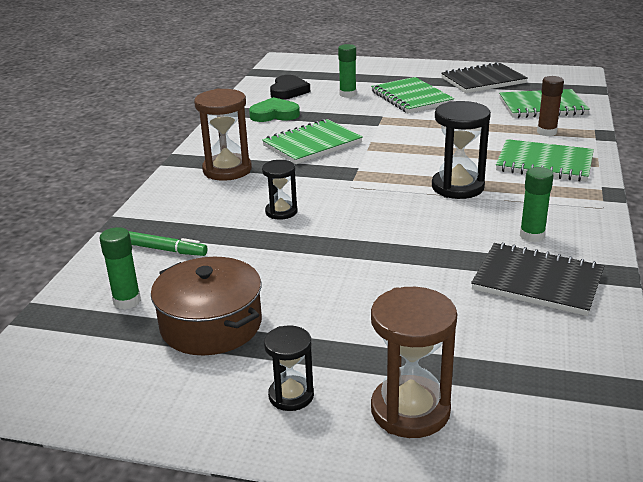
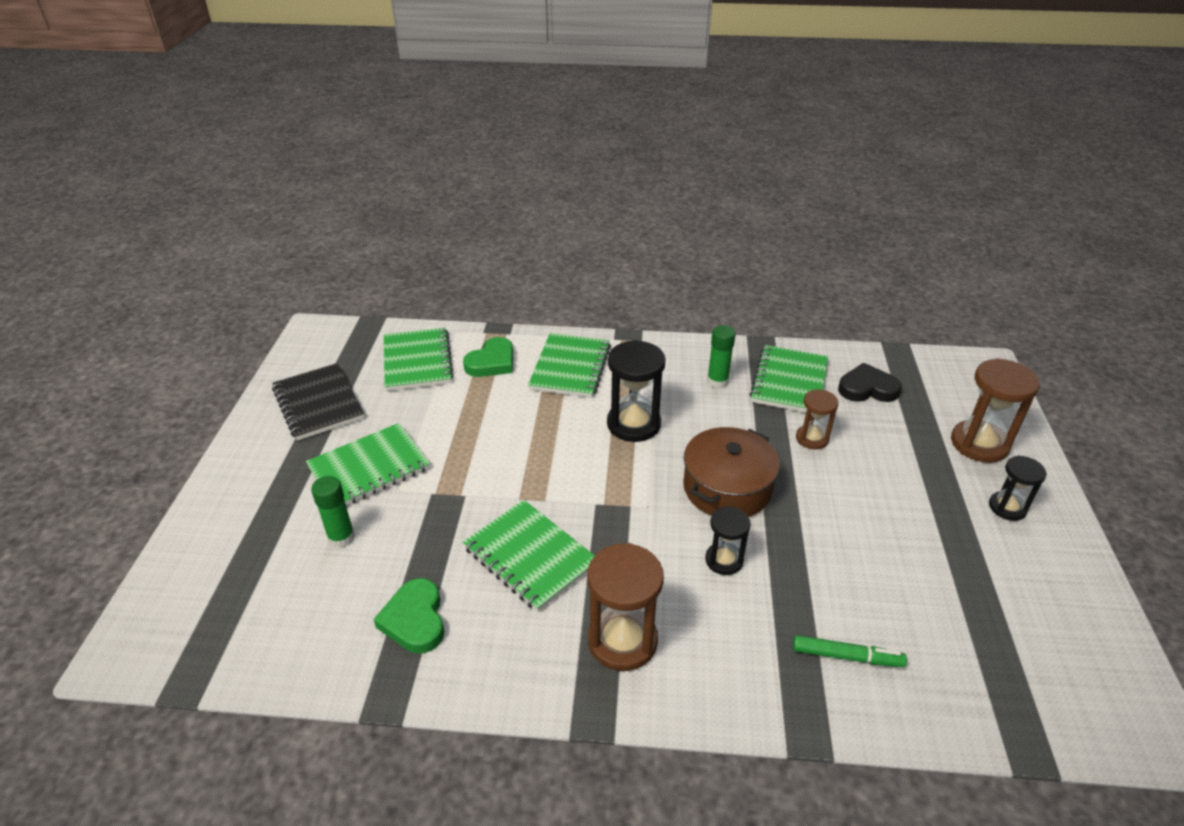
camera: 100 degrees left, 10 degrees up
(127, 301) = (958, 664): green glue stick -> none
(166, 250) = (846, 656): green marker -> green marker turned 90 degrees clockwise
(211, 325) = (954, 579): brown pot -> brown pot (727, 488)
(288, 91) = (309, 618): black heart -> black heart (867, 388)
(431, 279) = (812, 438): none -> brown hourglass
(537, 282) = (789, 382): black notebook -> green notebook
(546, 132) = (492, 362): brown glue stick -> green heart

